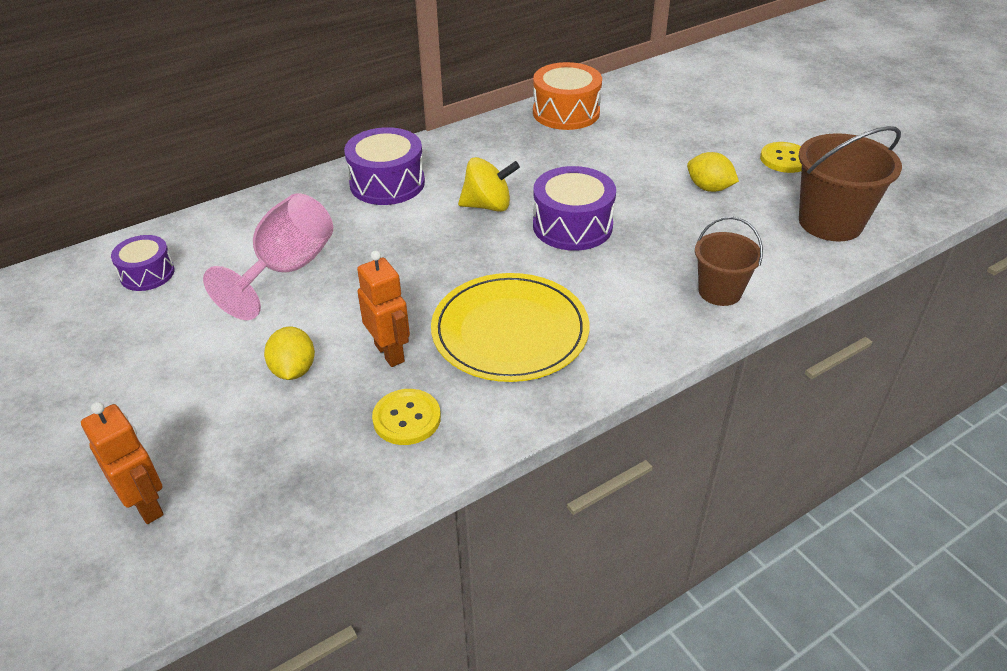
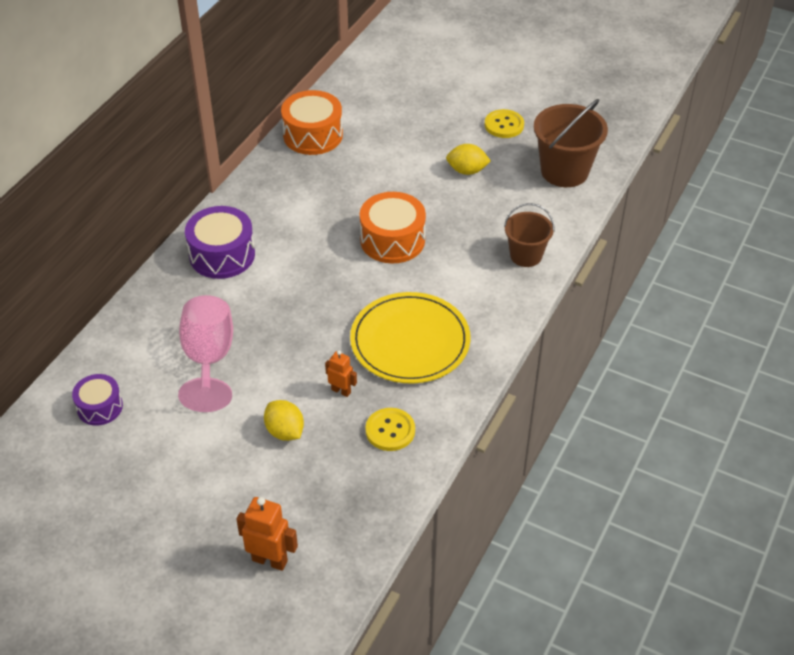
camera: 30 degrees left, 5 degrees up
(390, 353) = (341, 391): orange robot -> orange robot, size x0.63
(488, 206) = (317, 246): yellow spinning top -> none
(572, 226) = (392, 240): purple drum -> orange drum

